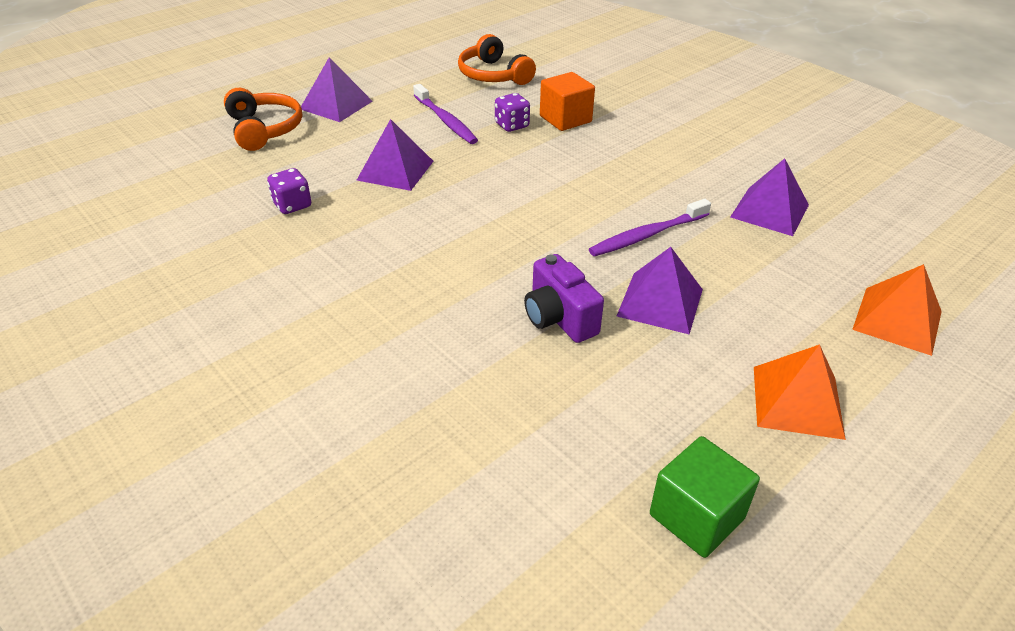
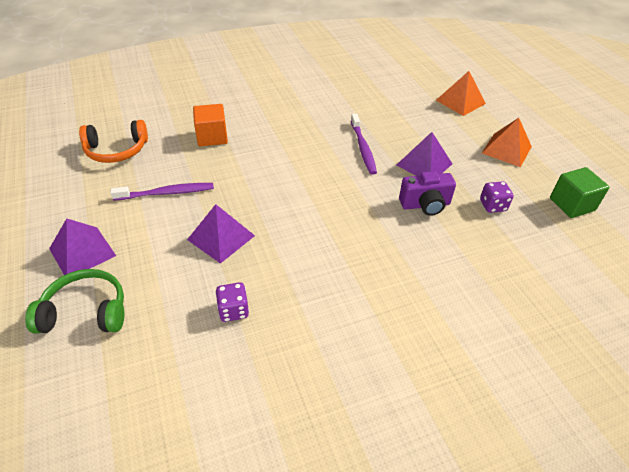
camera: 70 degrees left, 5 degrees up
(264, 129) = (85, 311): orange headphones -> green headphones
(512, 125) = (201, 163): purple dice -> purple dice (493, 206)
(770, 211) = (361, 101): purple pyramid -> none

